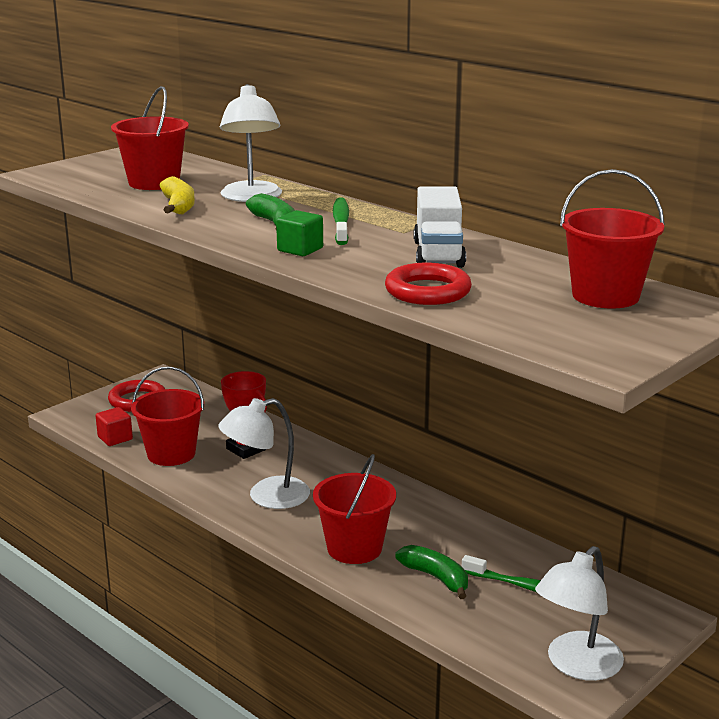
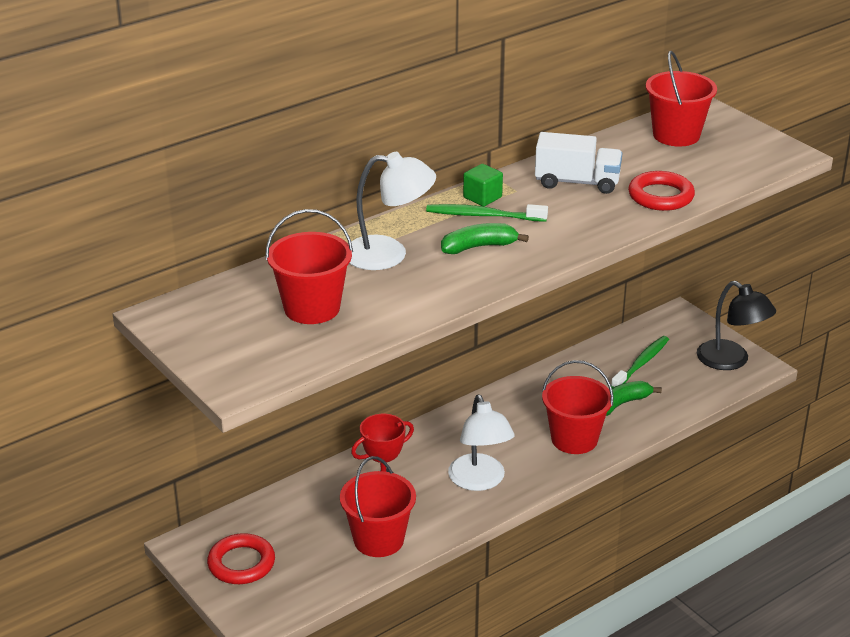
camera: 80 degrees left, 10 degrees up
(115, 438) = (330, 581): red cube -> none
(178, 206) = (405, 295): yellow banana -> none
(300, 249) = (554, 240): green cube -> green cube (482, 197)
(576, 665) = (731, 361): white lamp -> black lamp

